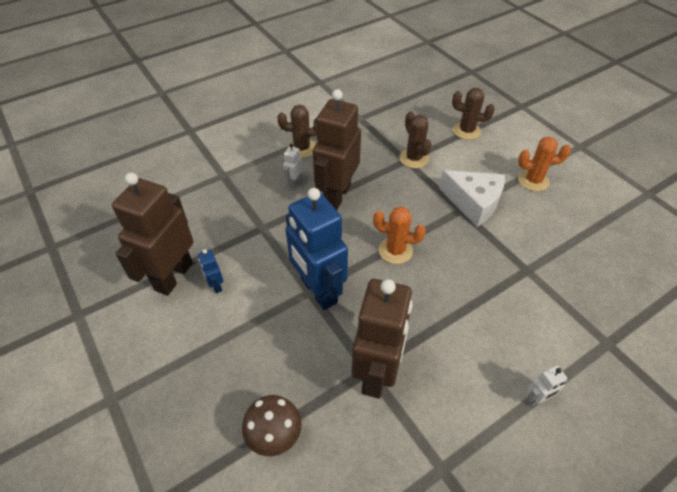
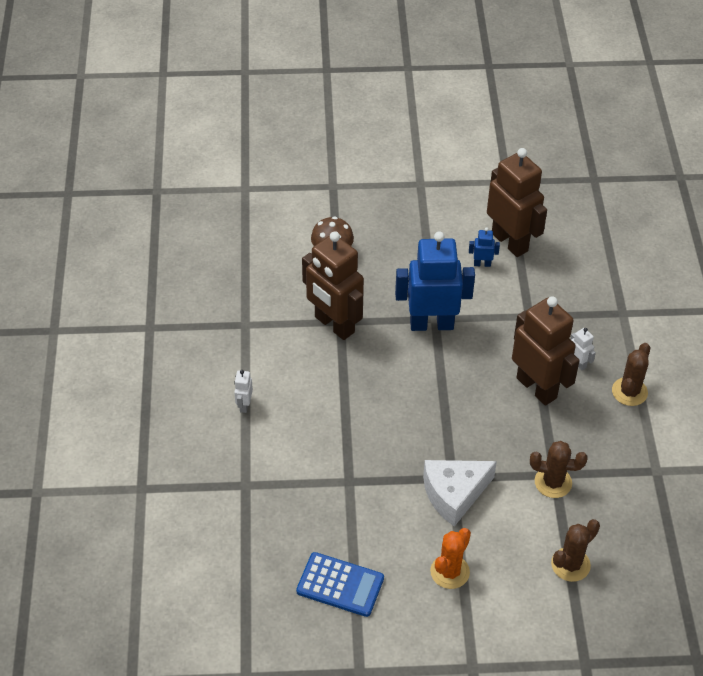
camera: 120 degrees right, 0 degrees up
(395, 250) = (438, 397): orange cactus -> none
(609, 232) = (340, 585): none -> blue calculator

